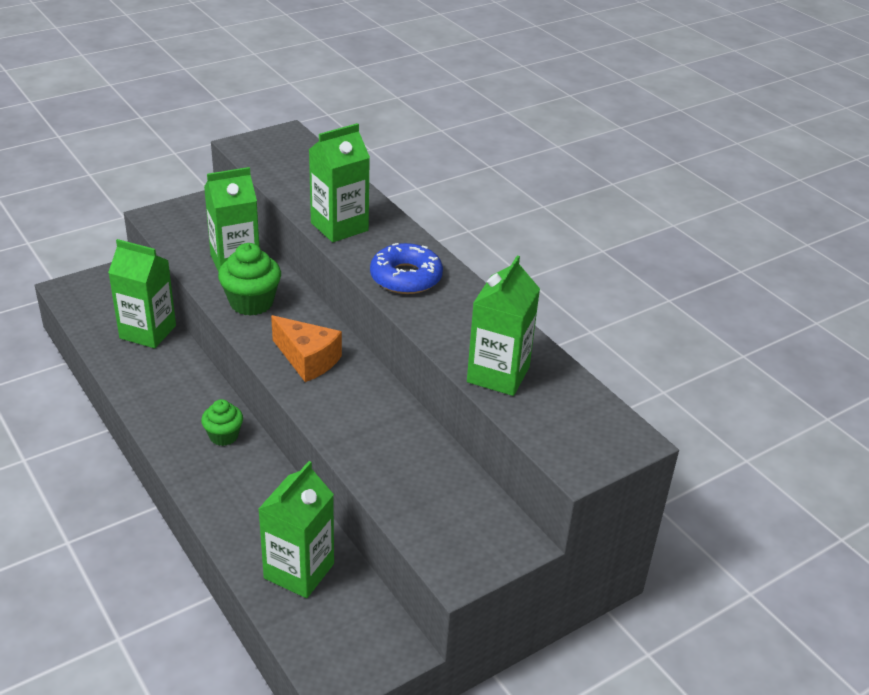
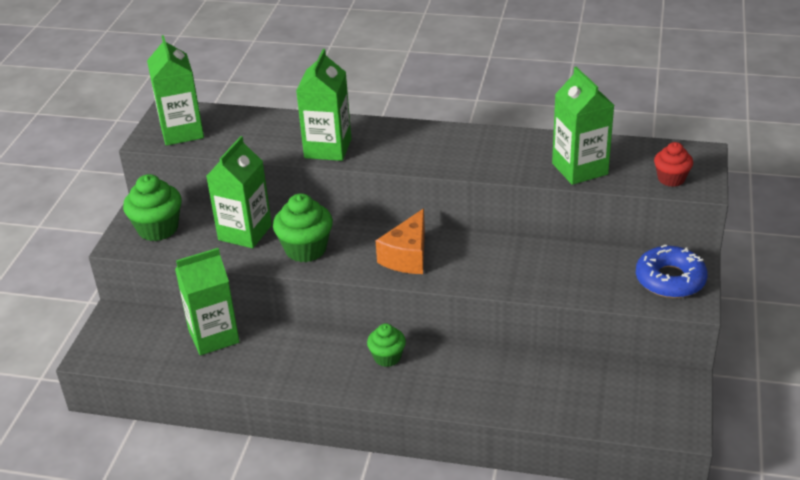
camera: 40 degrees left, 0 degrees up
(190, 222) = (158, 229): none -> green cupcake
(299, 571) = (566, 391): green carton -> green carton (182, 132)
(307, 360) = (407, 256): orange cheese -> orange cheese turned 120 degrees clockwise
(406, 277) = (428, 151): blue donut -> blue donut (670, 279)
(562, 440) = (671, 179): none -> red cupcake

